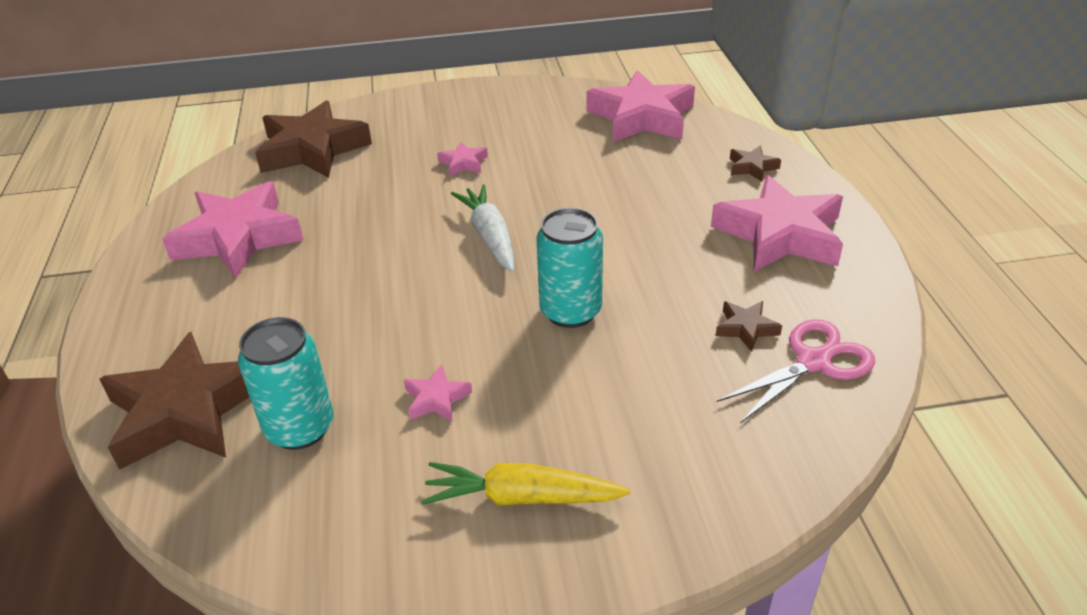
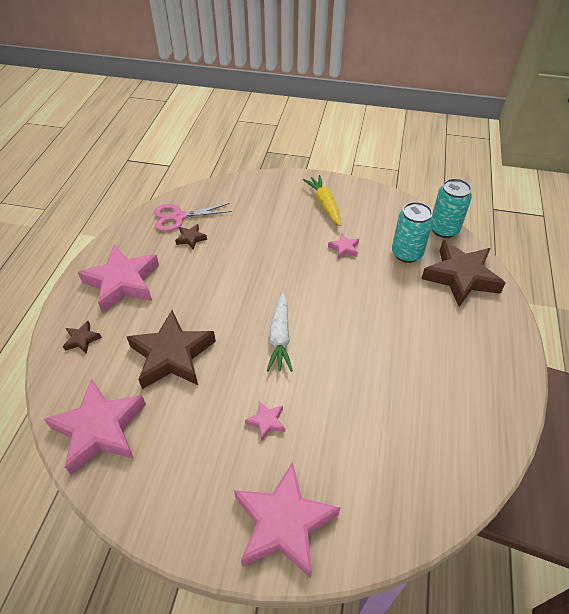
camera: 160 degrees left, 10 degrees up
(238, 237) = (445, 395): pink star -> pink star (283, 523)
(312, 149) = (385, 495): brown star -> brown star (172, 355)
(521, 497) = (324, 204): yellow carrot -> yellow carrot turned 135 degrees counterclockwise
(570, 311) = (263, 272): turquoise can -> turquoise can (444, 229)

